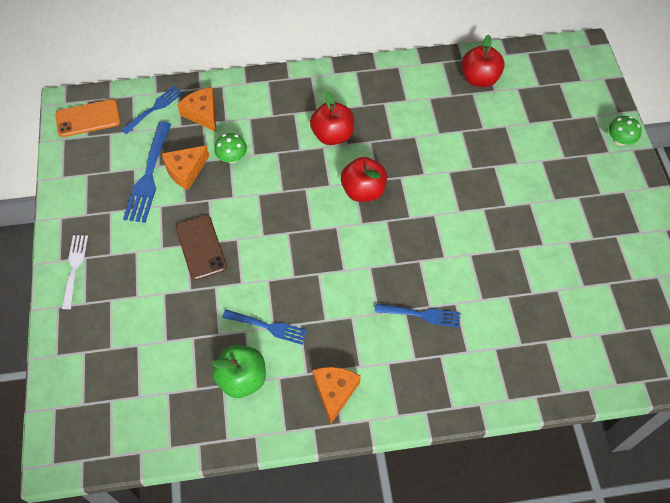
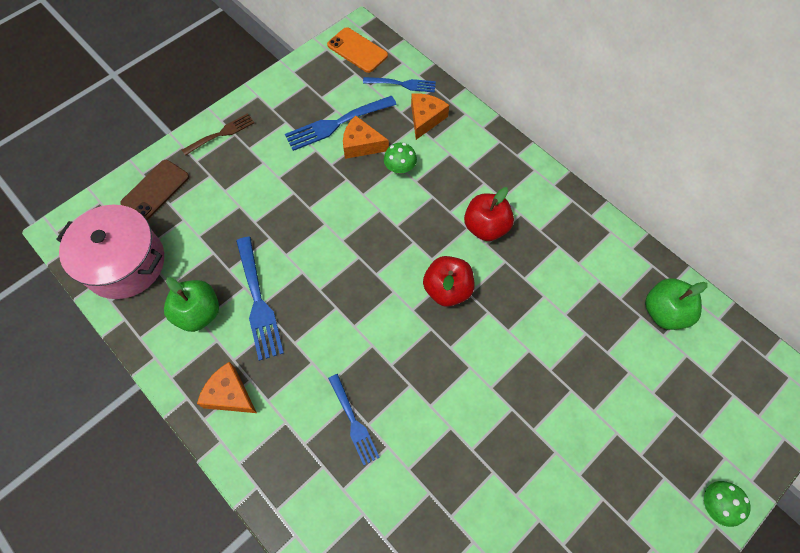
camera: 55 degrees right, 5 degrees up
(74, 268) = (221, 134): white fork -> brown fork
(141, 416) = (125, 263): none -> pink pot
(201, 247) = (298, 203): brown phone -> brown phone (155, 190)
(268, 327) = (258, 301): blue fork -> blue fork, size x1.54
(334, 392) = (229, 394): orange cheese -> orange cheese turned 120 degrees counterclockwise
(479, 79) = (664, 312): red apple -> green apple

